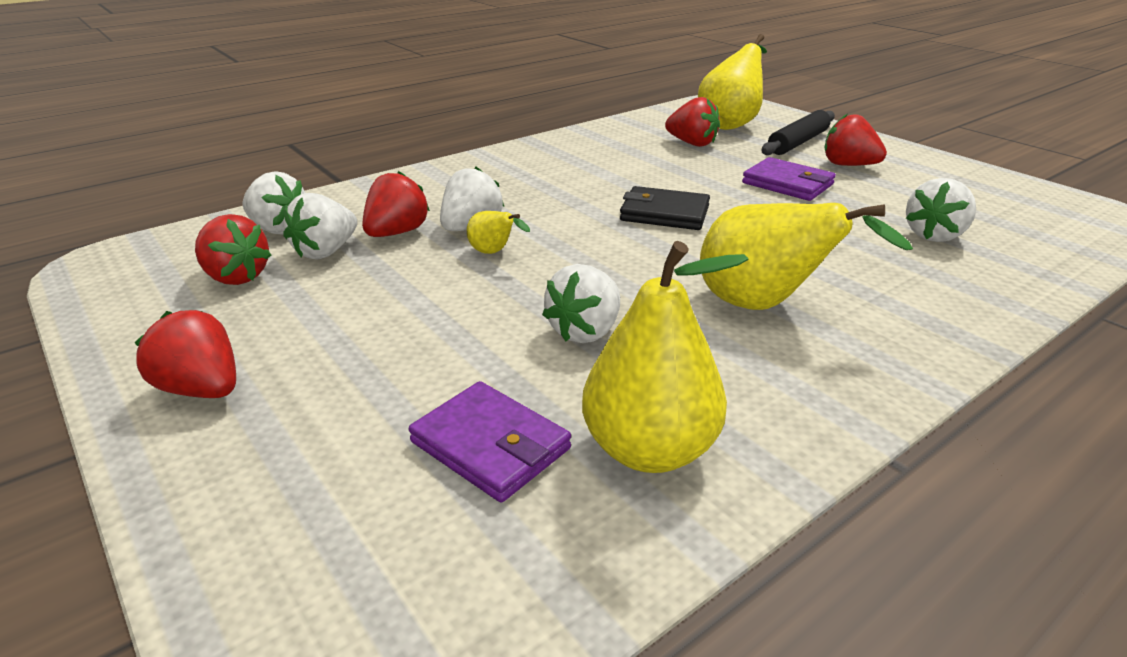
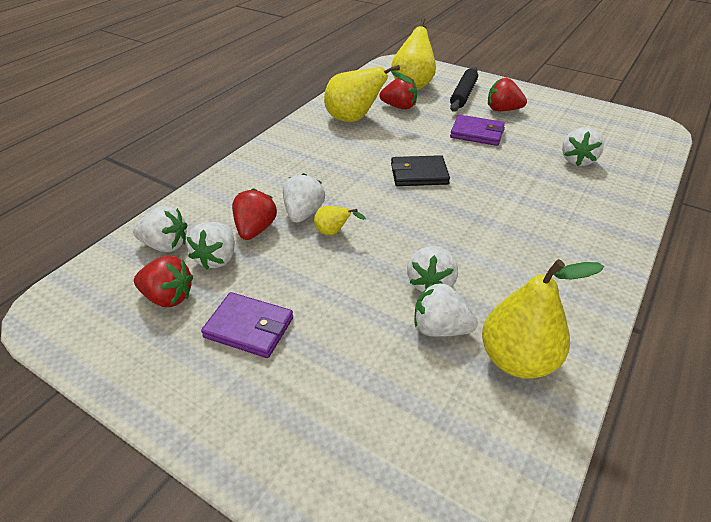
camera: 20 degrees left, 10 degrees up
(202, 389) = (221, 398): red strawberry -> none
(490, 445) = (431, 384): purple wallet -> purple wallet (249, 327)
(557, 384) = (440, 328): none -> white strawberry
(763, 305) = (517, 237): yellow pear -> yellow pear (356, 119)

